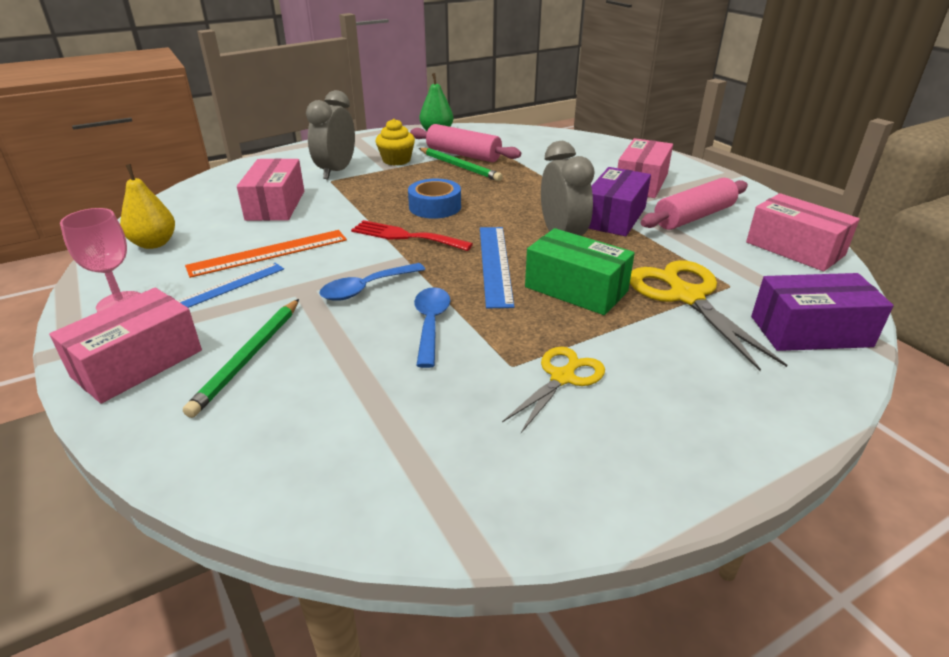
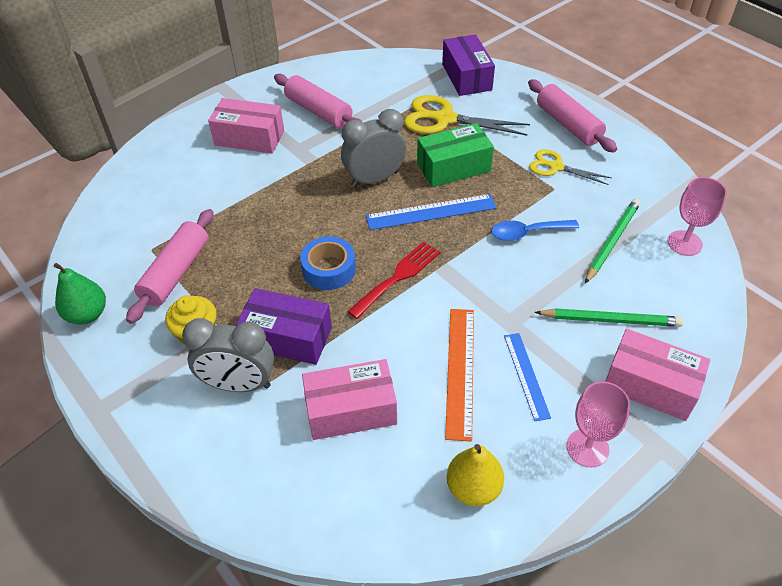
camera: 100 degrees left, 15 degrees up
(230, 286) = (526, 375): blue ruler -> blue ruler turned 45 degrees clockwise
(269, 253) = (460, 371): orange ruler -> orange ruler turned 45 degrees clockwise
(330, 481) = (684, 243): none -> pink goblet
(366, 288) = (495, 280): blue spoon -> none
(405, 236) = (398, 277): red fork -> red fork turned 150 degrees counterclockwise
(459, 166) = (215, 270): green pencil -> green pencil (611, 241)
(576, 289) = (453, 167): green box -> green box turned 45 degrees clockwise
(614, 217) = (328, 152): purple box -> purple box (287, 337)
(682, 419) = (568, 124): none -> pink rolling pin
(686, 296) = (445, 119): yellow scissors -> yellow scissors turned 45 degrees clockwise
(794, 249) = (362, 71): pink box -> none

